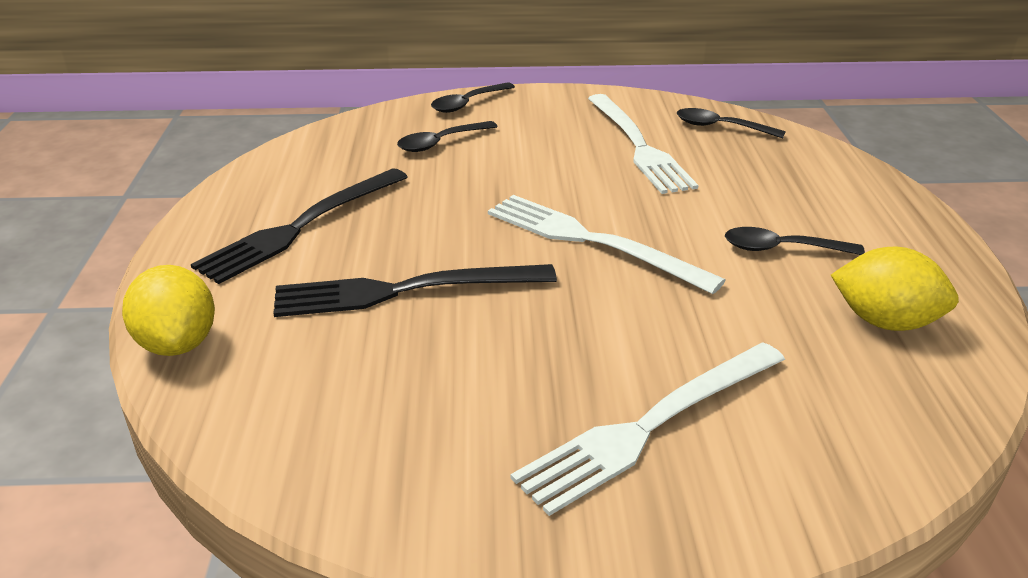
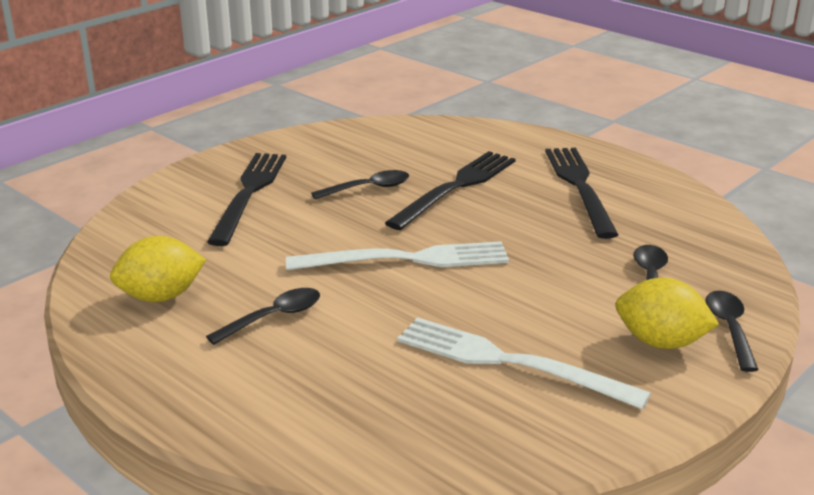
camera: 135 degrees right, 5 degrees down
(178, 343) = (501, 131): yellow lemon -> yellow lemon (660, 342)
(651, 425) = (249, 194): white fork -> black fork
(720, 127) = (476, 436): black spoon -> black spoon (368, 188)

